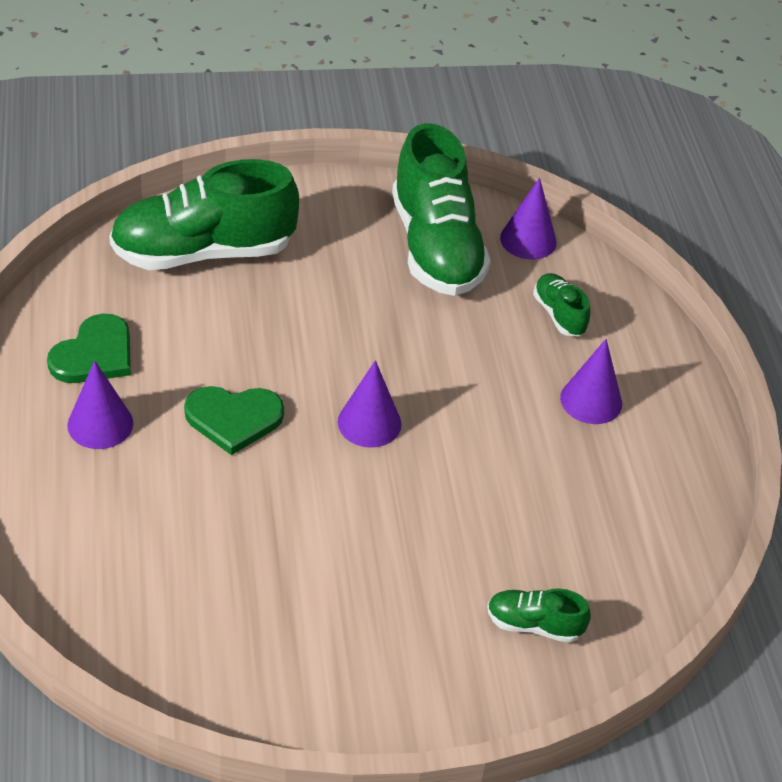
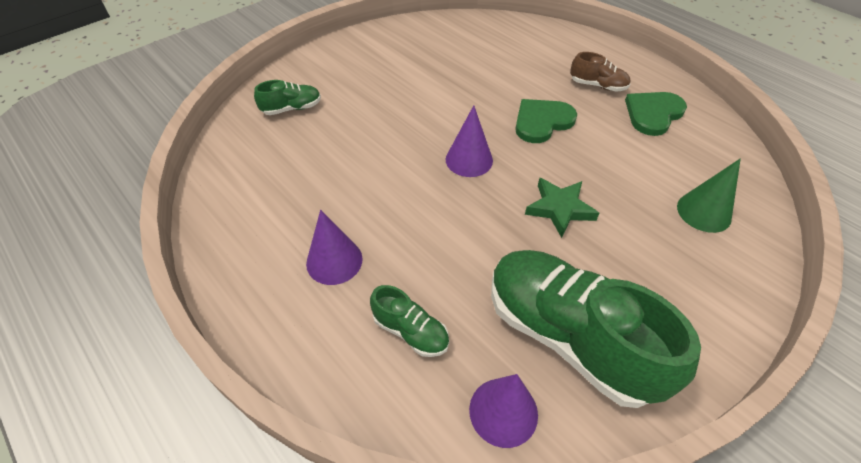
camera: 150 degrees right, 5 degrees up
(94, 354) = (653, 114): green heart -> green heart turned 45 degrees clockwise
(100, 424) = (597, 85): purple cone -> brown shoe
(203, 252) = (704, 212): green shoe -> green cone
(332, 326) = (559, 209): none -> green star

